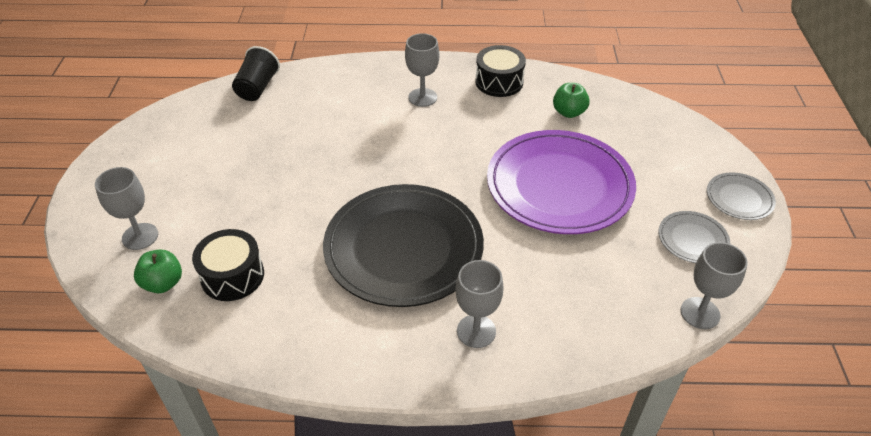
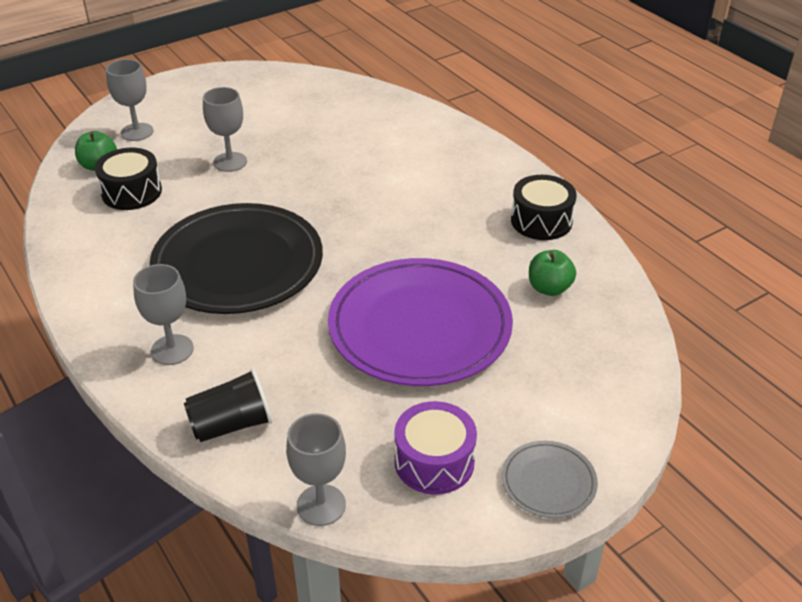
camera: 55 degrees right, 5 degrees down
(257, 88) = (362, 96): black cup -> black cup (231, 424)
(422, 97) = (456, 185): grey goblet -> grey goblet (230, 162)
(692, 239) = (434, 461): grey plate -> purple drum

